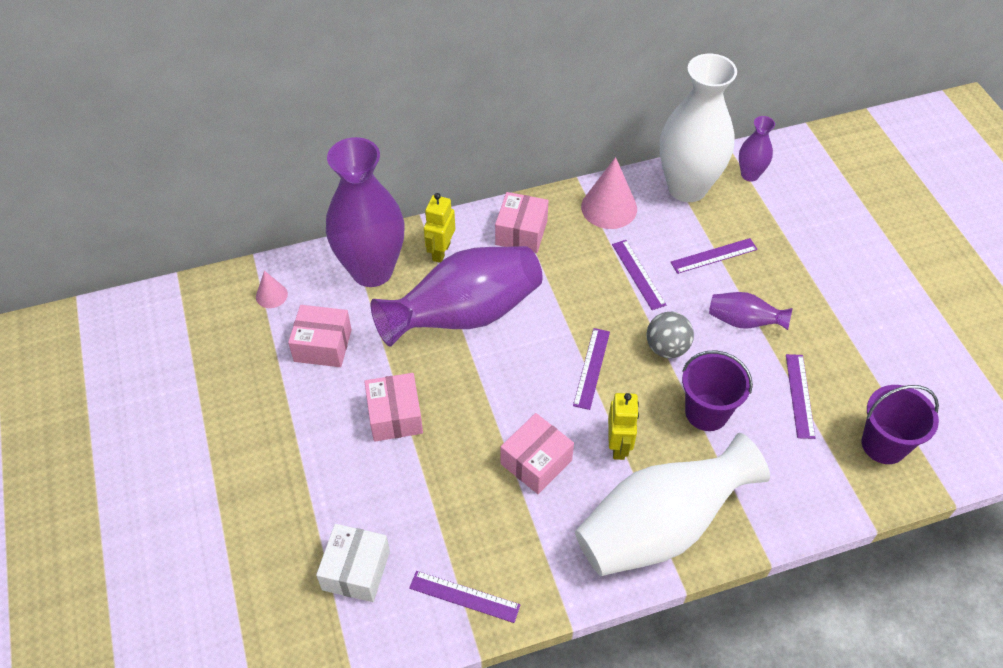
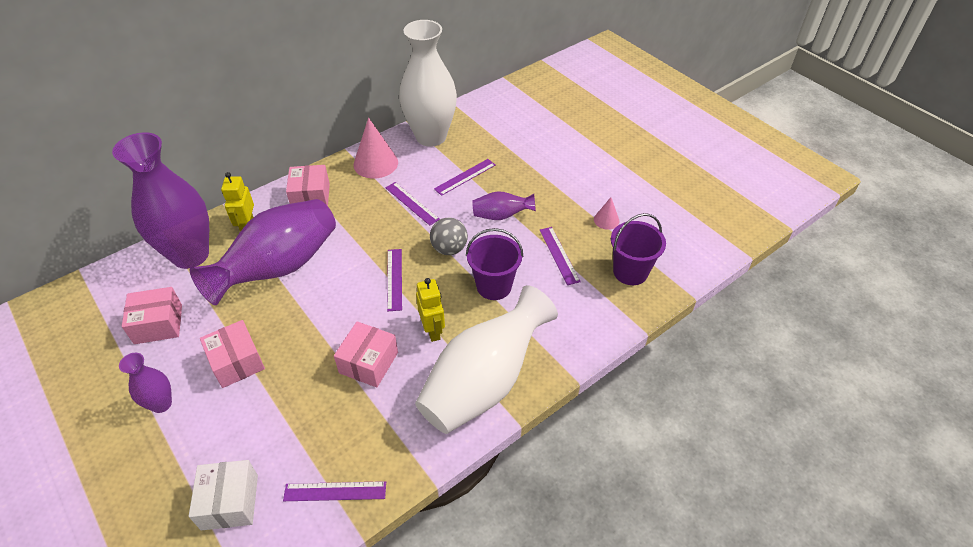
camera: 20 degrees left, 5 degrees down
(271, 295) = (102, 297): pink cone -> pink cone (606, 220)
(750, 175) = (474, 118): purple vase -> purple vase (161, 404)

